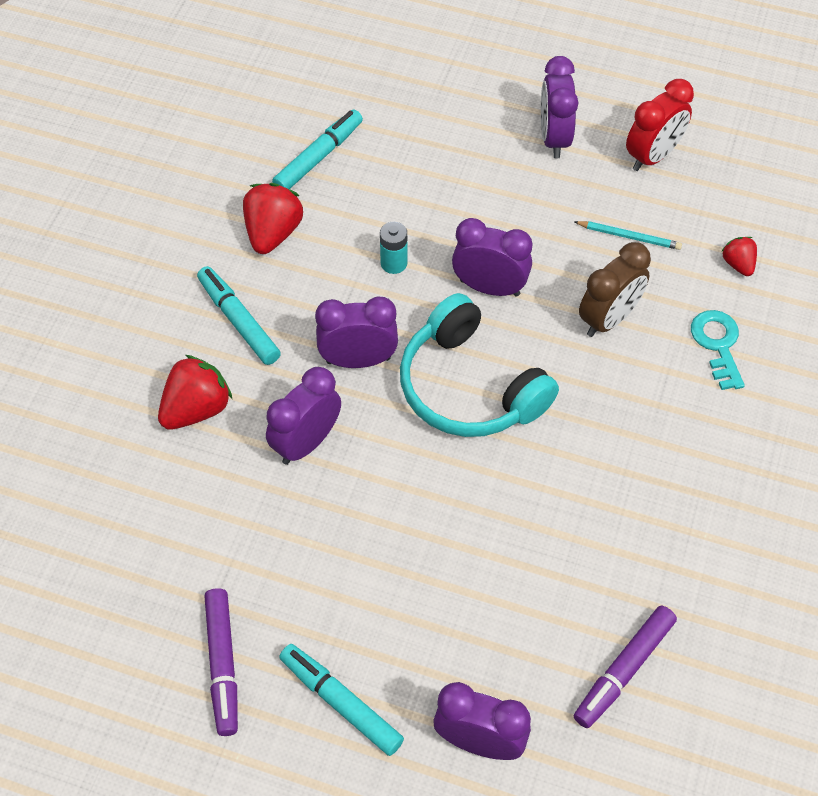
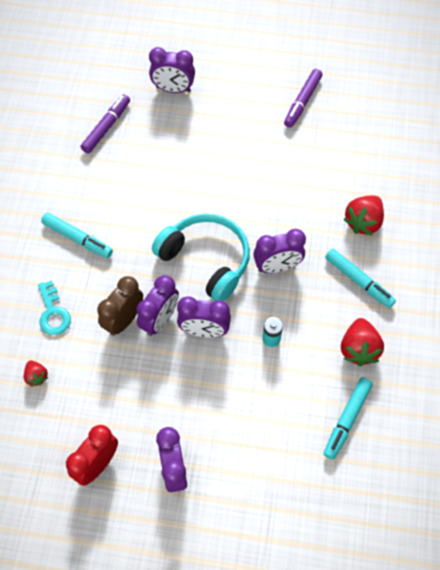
camera: 170 degrees right, 5 degrees up
(223, 665) = (302, 102): purple marker -> purple marker turned 135 degrees counterclockwise
(306, 443) = (294, 213): purple clock -> purple clock (160, 320)
(341, 703) = (241, 95): turquoise marker -> turquoise marker (77, 238)
(629, 236) = (112, 387): turquoise pencil -> none

